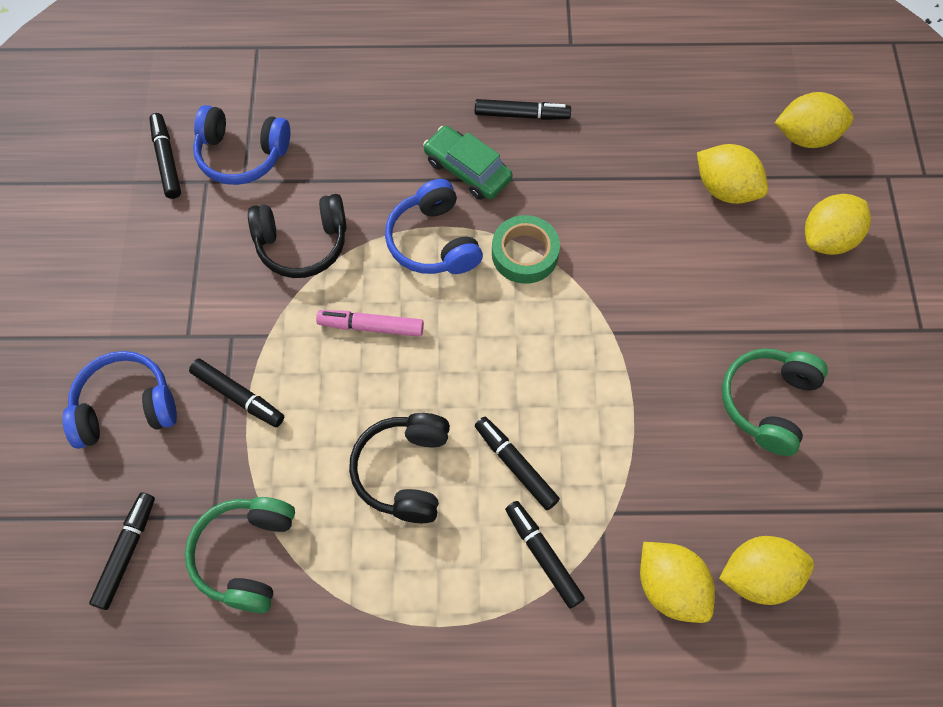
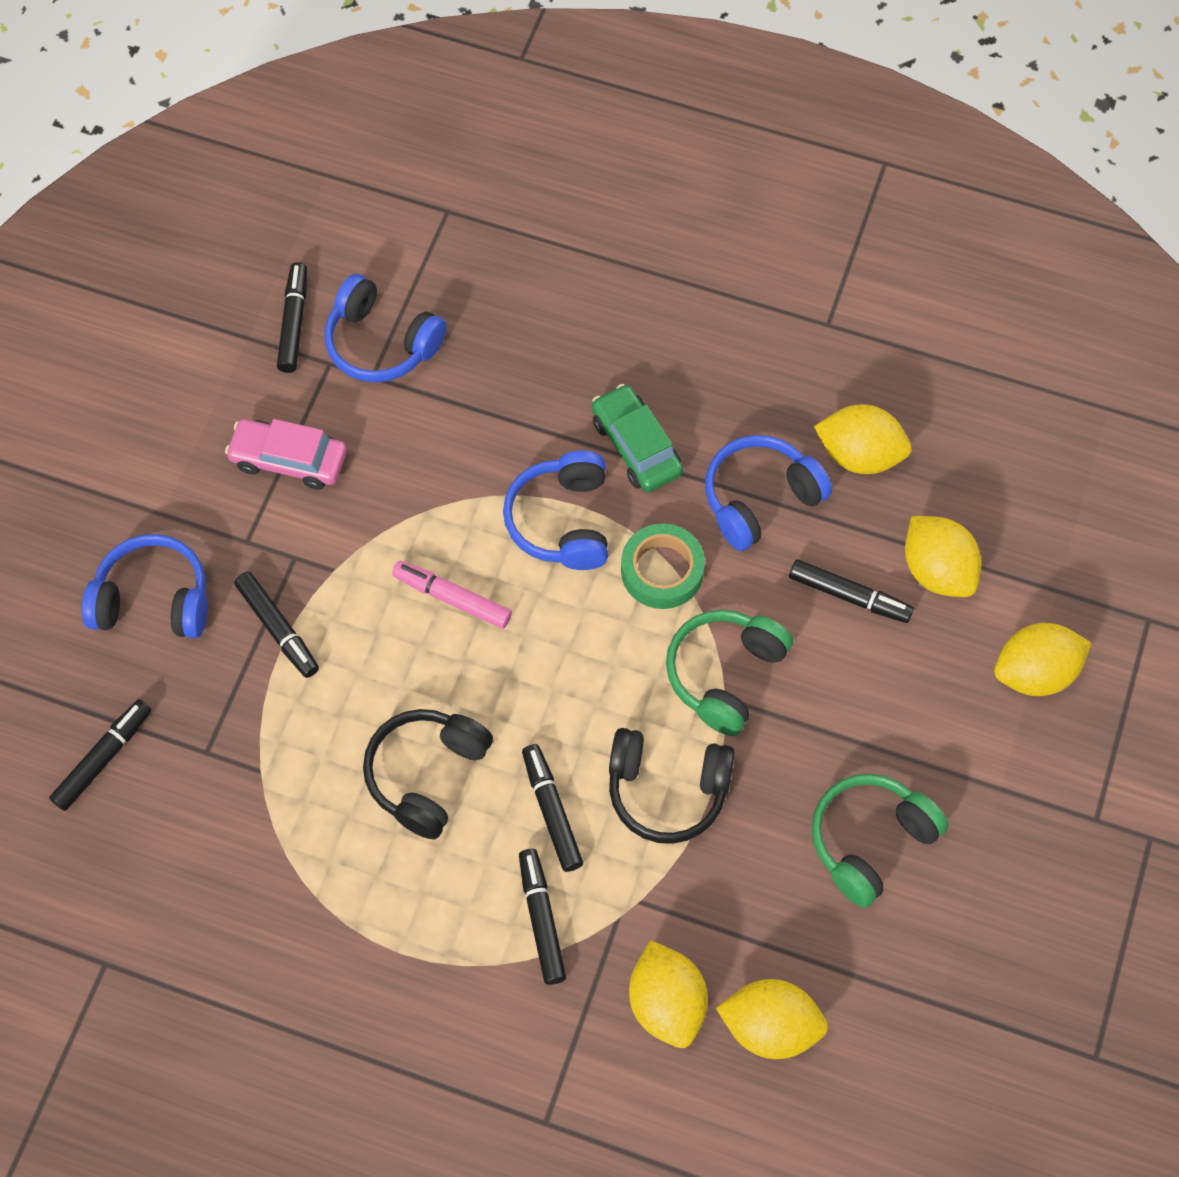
camera: 20 degrees right, 0 degrees up
(200, 263) = (289, 460): none -> pink car
(246, 555) = (226, 806): green headphones -> green headphones (725, 674)
(302, 243) = (411, 474): black headphones -> black headphones (667, 790)
(522, 115) = (729, 397): black marker -> black marker (849, 596)
(575, 179) = (760, 499): none -> blue headphones
(806, 136) = (1068, 536): yellow lemon -> yellow lemon (859, 455)

